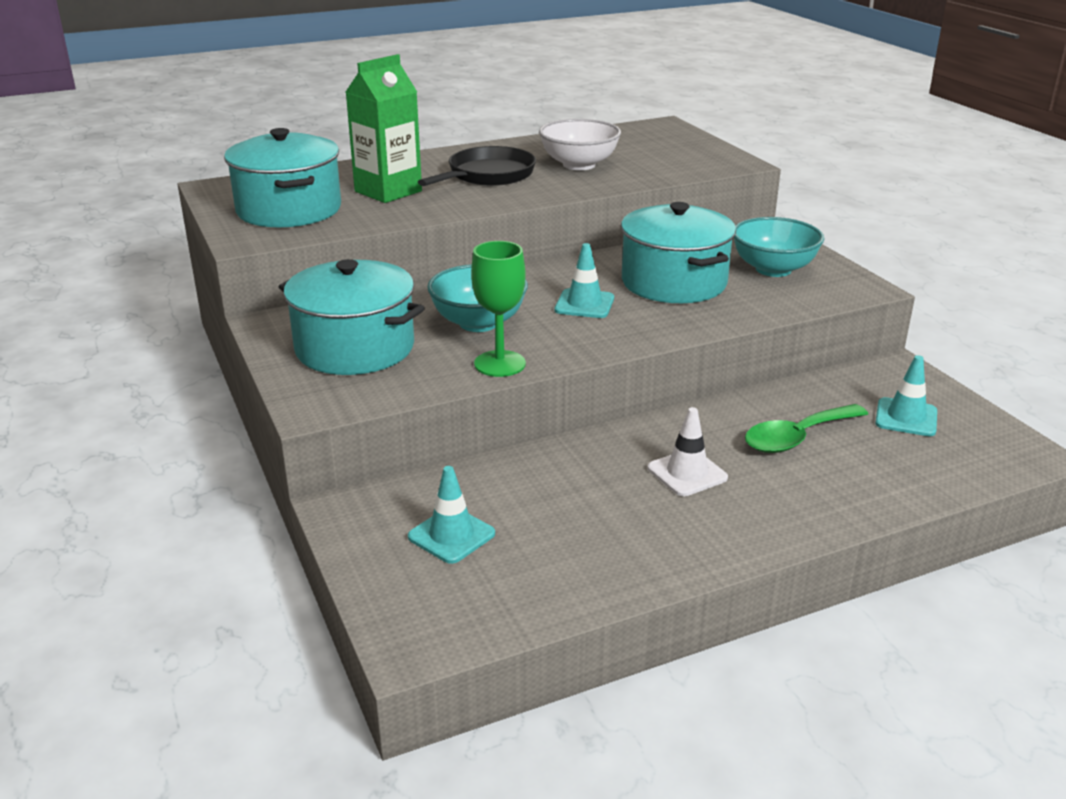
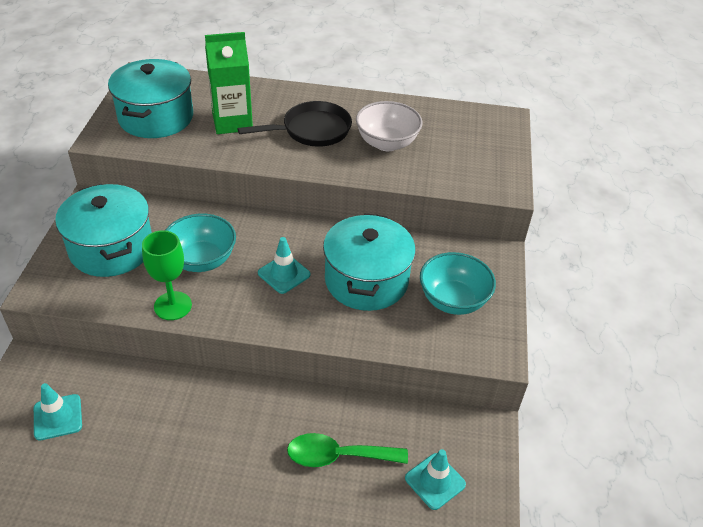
camera: 30 degrees right, 15 degrees up
(687, 473) = (235, 446): white traffic cone -> none

